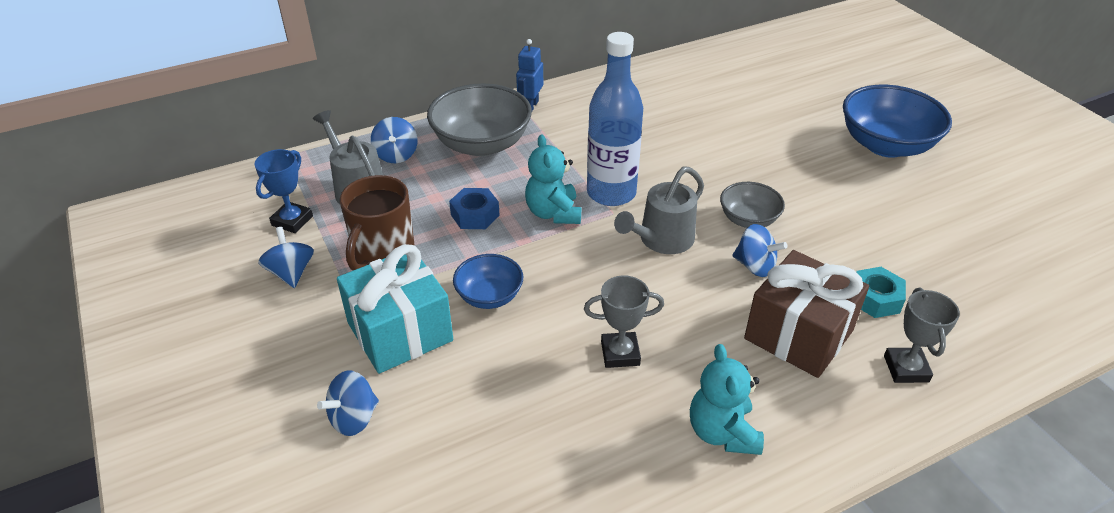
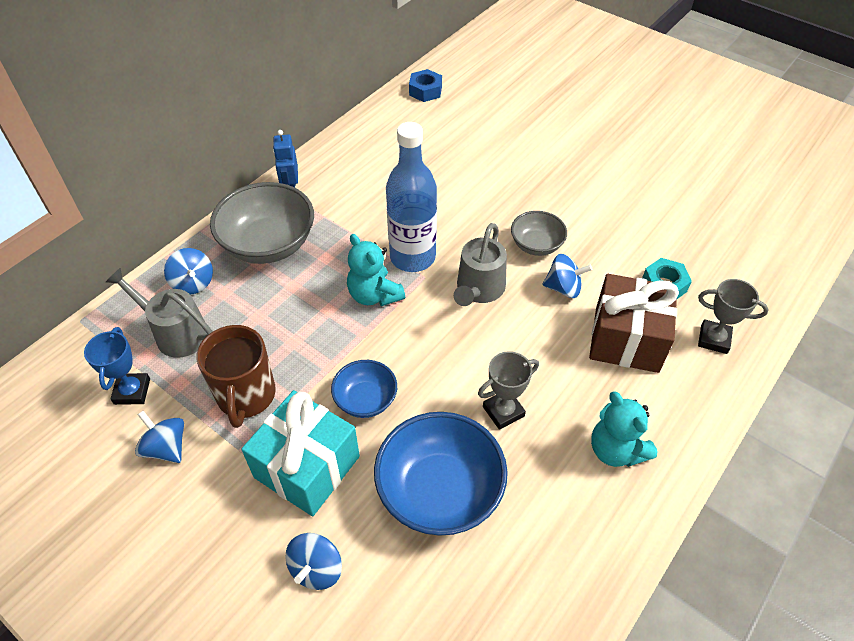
camera: 25 degrees left, 10 degrees up
(475, 215) = (305, 322): blue nut -> blue nut (425, 91)
(886, 145) = (604, 137): blue bowl -> blue bowl (439, 491)
(906, 369) = (713, 339): grey trophy -> grey trophy turned 45 degrees counterclockwise

